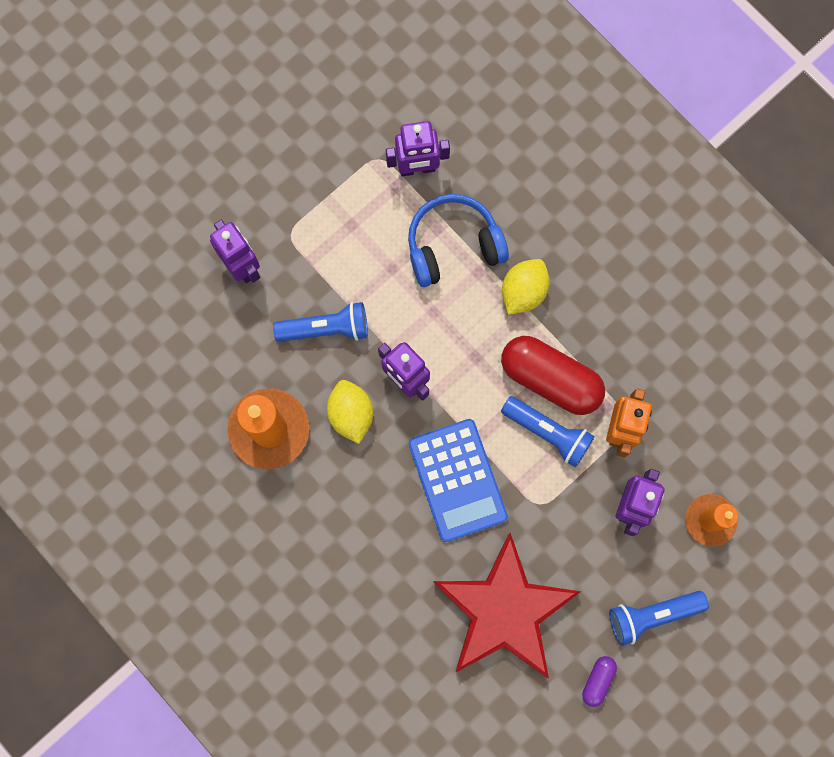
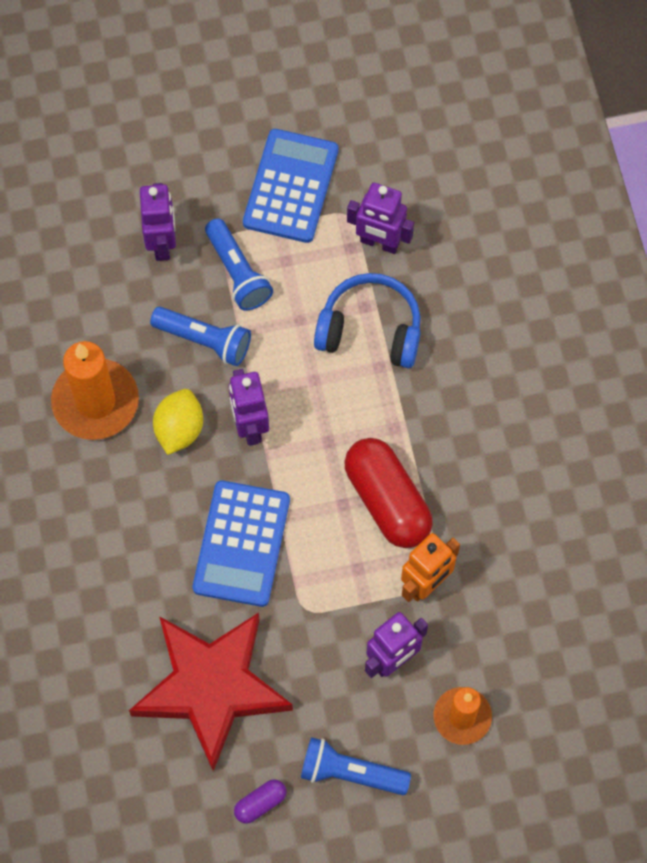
camera: 30 degrees right, 10 degrees down
(317, 160) = (291, 186): none -> blue calculator
(523, 292) = (411, 407): yellow lemon -> none
(548, 433) = (354, 548): blue flashlight -> blue flashlight (237, 273)

